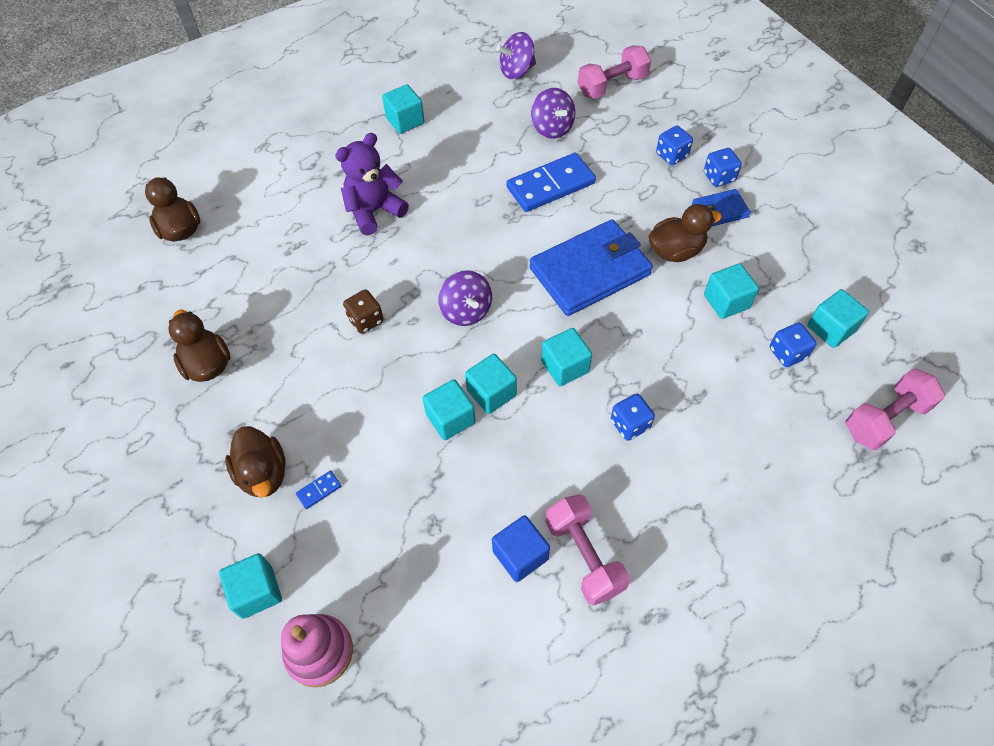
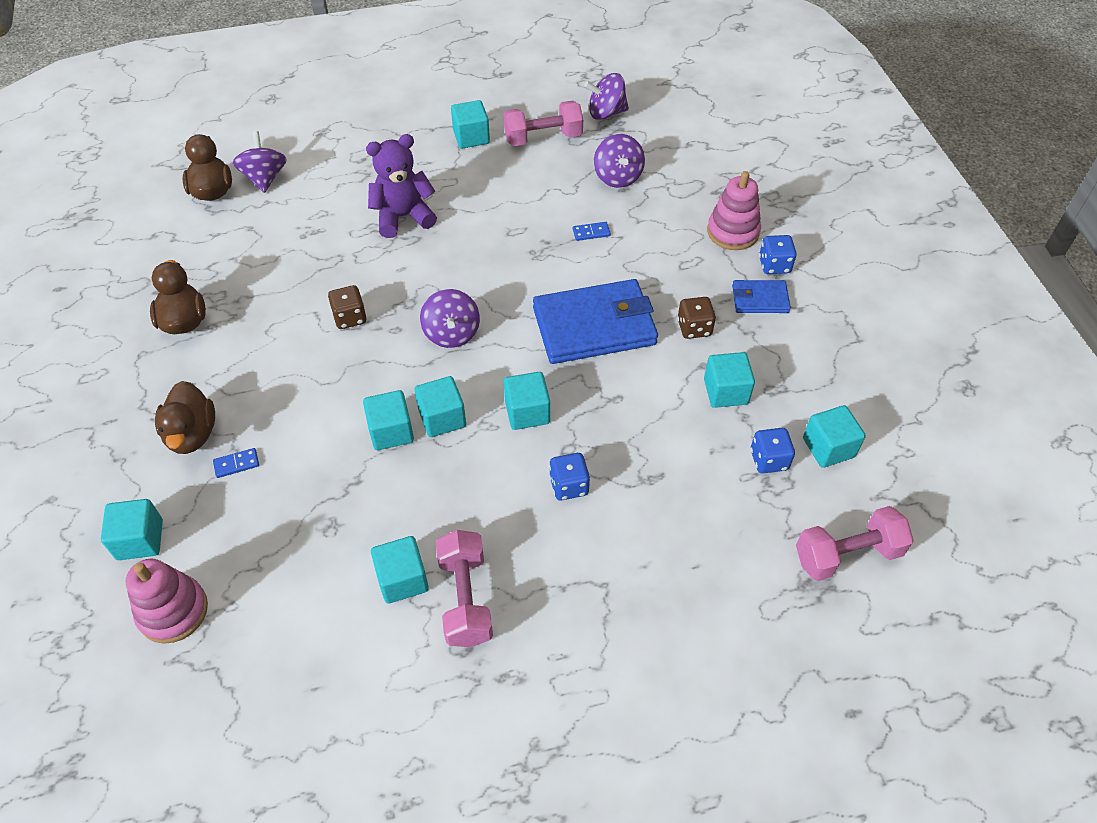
camera: 15 degrees right, 5 degrees down
(226, 205) = (265, 178): none -> purple spinning top
(520, 555) = (402, 579): blue cube -> turquoise cube
(550, 185) = (591, 232): blue domino -> blue domino, size x0.40
(612, 86) = (700, 148): pink dumbbell -> pink dumbbell (543, 138)
(671, 155) = (733, 232): blue dice -> pink stacking toy
(676, 251) = (694, 328): brown duck -> brown dice

